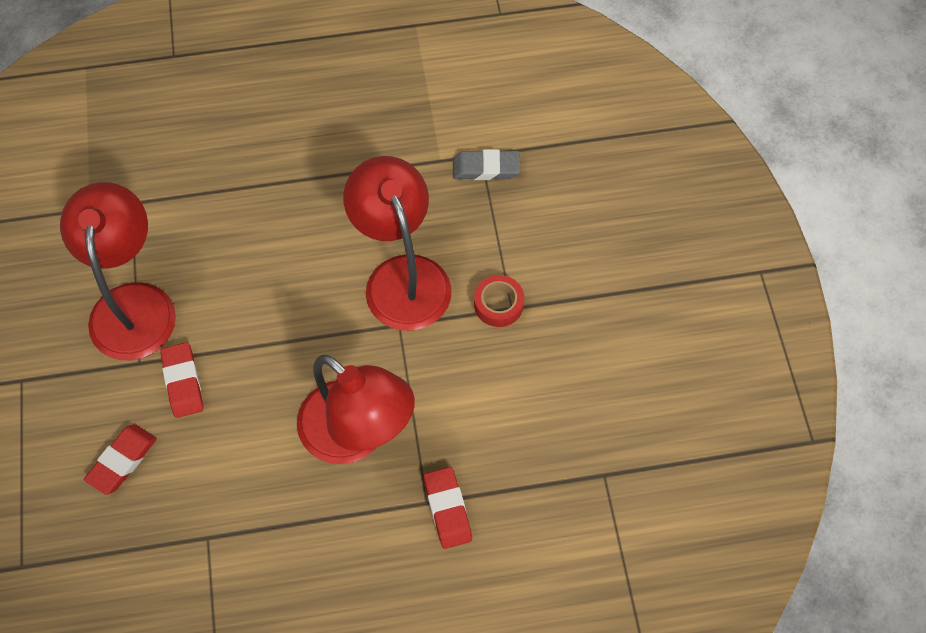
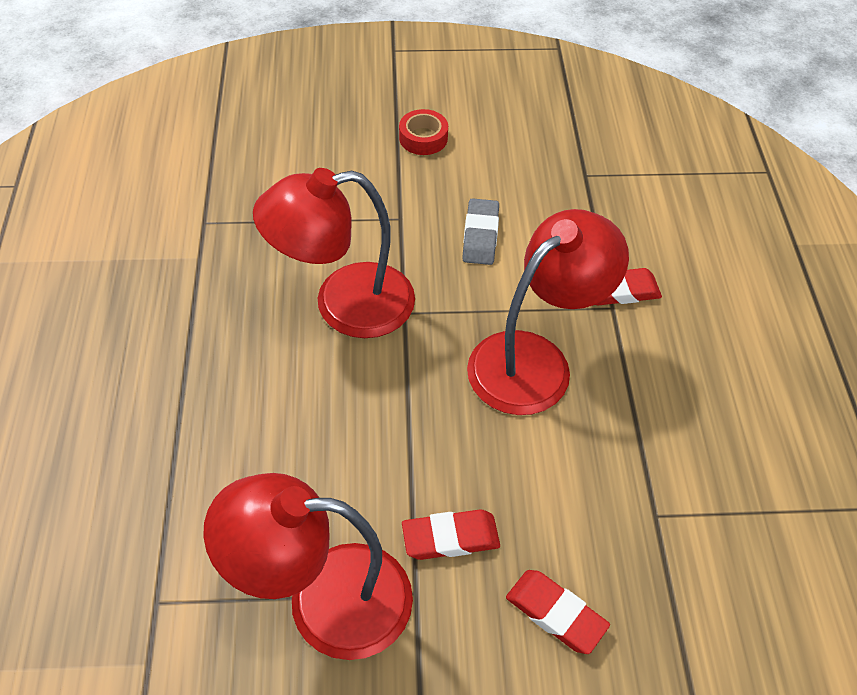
camera: 85 degrees left, 10 degrees down
(486, 168) = (223, 219): grey eraser -> grey eraser (480, 235)
(498, 304) = (394, 227): red tape -> red tape (423, 138)

